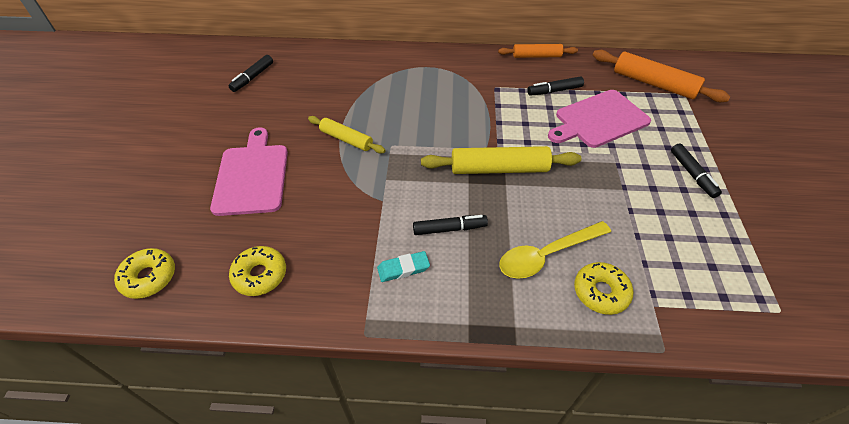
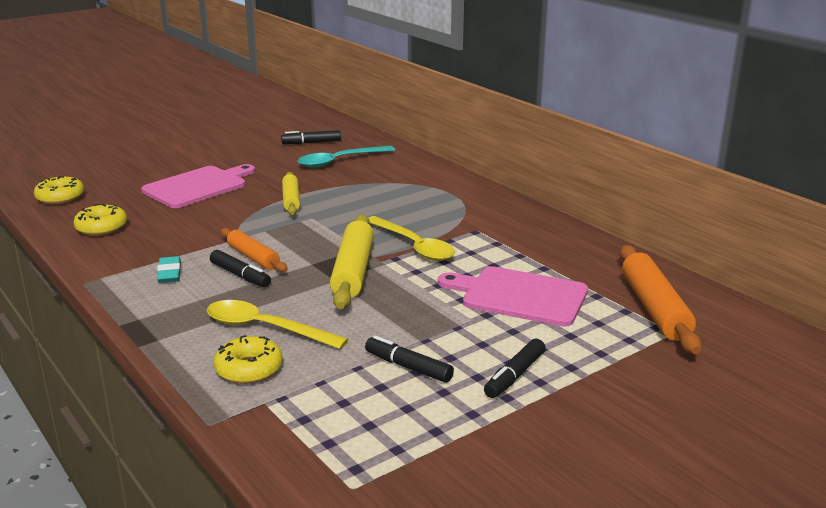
camera: 50 degrees right, 25 degrees down
(308, 83) = (340, 161): none -> turquoise spoon
(403, 268) = (169, 273): turquoise eraser -> turquoise eraser turned 45 degrees clockwise
(490, 123) = (414, 246): none -> yellow spoon
(499, 169) = (353, 271): yellow rolling pin -> yellow rolling pin turned 45 degrees clockwise
(536, 56) = (572, 232): orange rolling pin -> orange rolling pin (253, 257)
(554, 91) = (527, 259): black marker -> black marker (408, 367)

